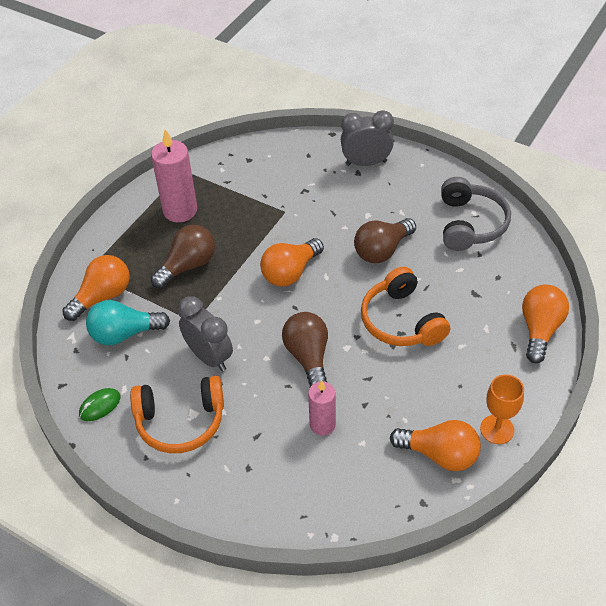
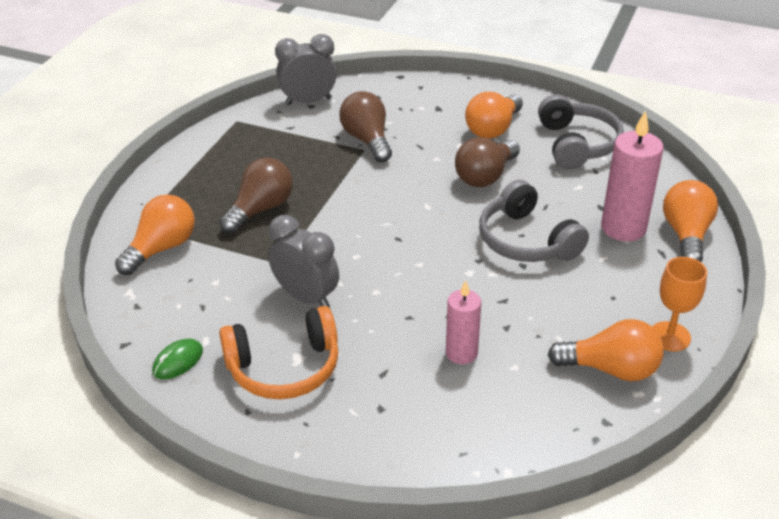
camera: 10 degrees left, 10 degrees down
(124, 334) = (196, 283): turquoise light bulb -> none
(180, 210) = (240, 158): pink candle -> pink candle (623, 228)
(290, 272) = (384, 205): orange light bulb -> orange light bulb (493, 129)
(308, 357) = (426, 286): brown light bulb -> brown light bulb (367, 140)
(366, 163) = (445, 99): grey clock -> grey clock (308, 101)
(401, 321) = (526, 241): orange headphones -> grey headphones

